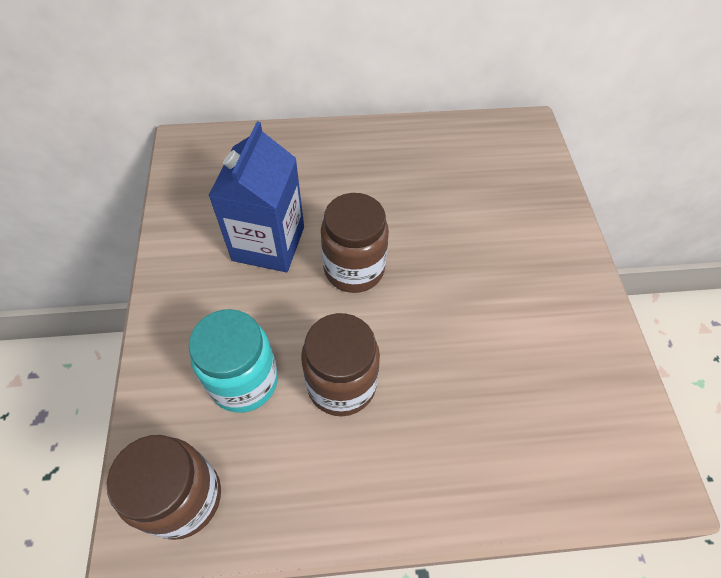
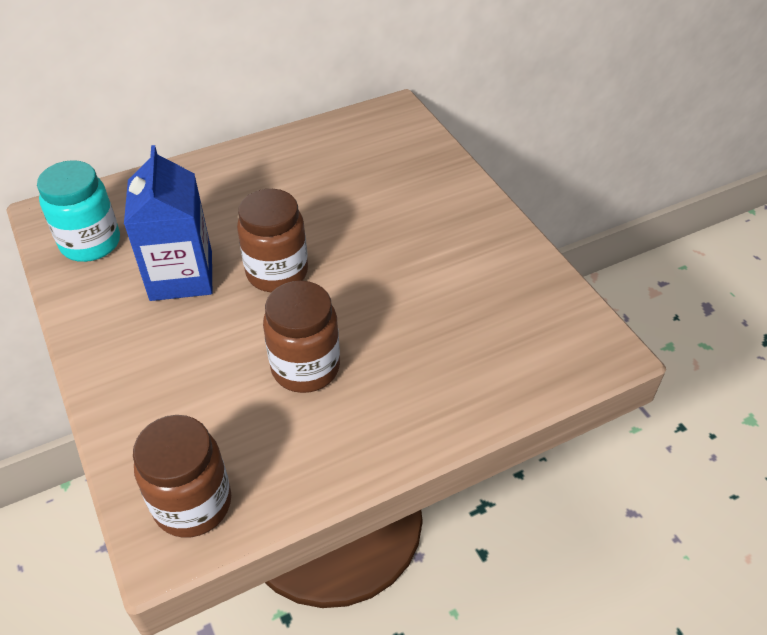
camera: 20 degrees left, 10 degrees down
(244, 381) = (209, 394): turquoise jar -> turquoise jar (90, 243)

